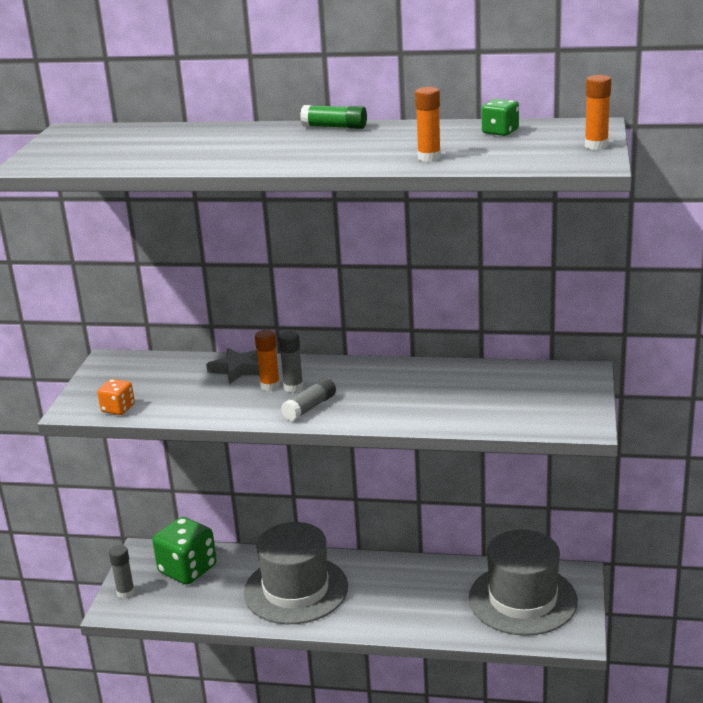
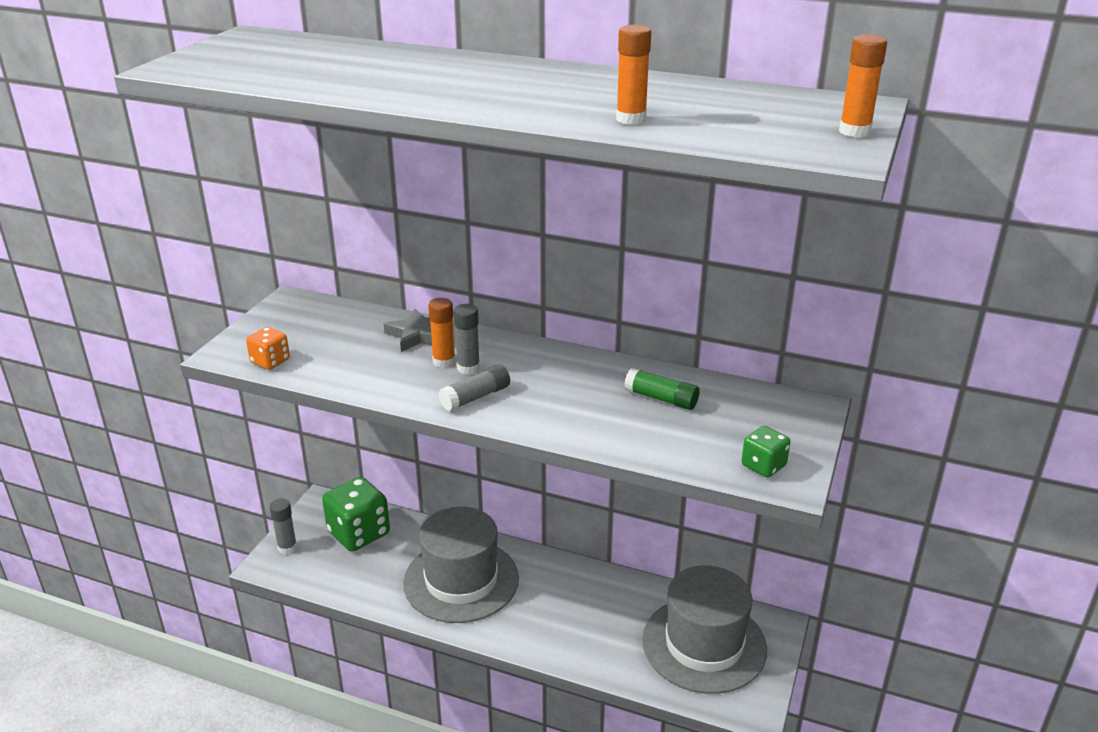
camera: 10 degrees right, 5 degrees up
(335, 127) = (542, 67): green glue stick -> green glue stick (661, 399)
(500, 132) = (738, 98): green dice -> green dice (763, 466)

